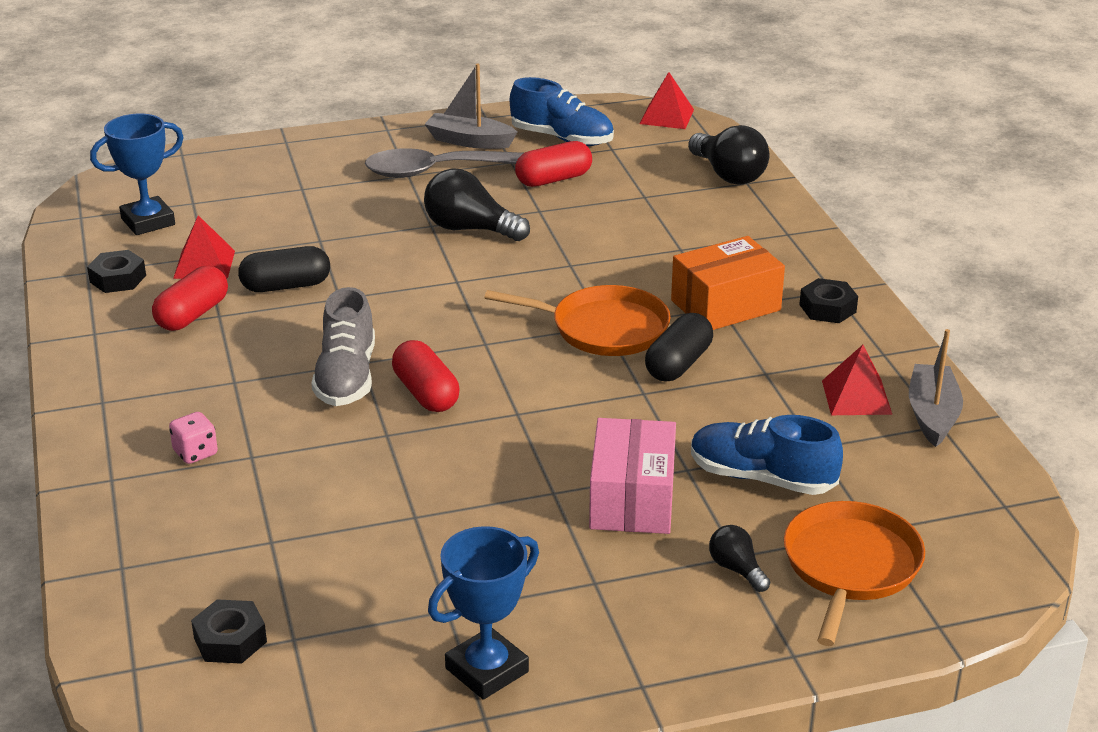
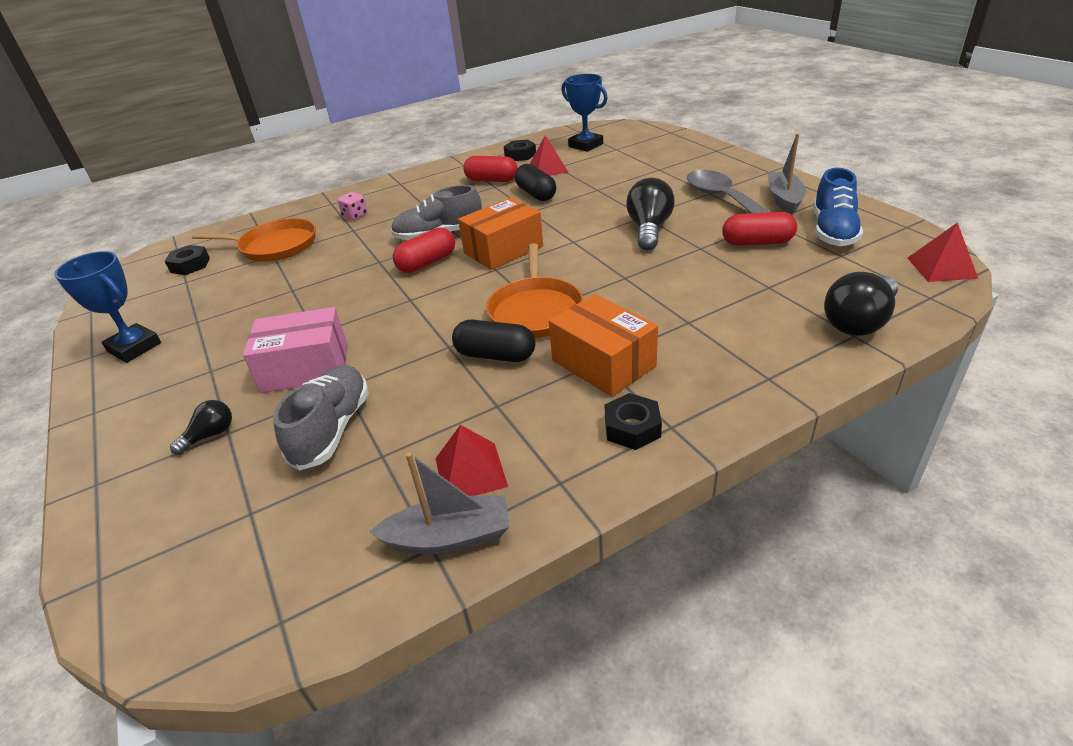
camera: 80 degrees right, 5 degrees up
(437, 332) = (503, 250): none -> orange box
(553, 179) = (757, 242): red capsule -> red capsule turned 45 degrees counterclockwise
(761, 478) = (332, 429): blue shoe -> grey shoe
(850, 567) = (199, 503): orange pan -> orange pan (275, 246)

